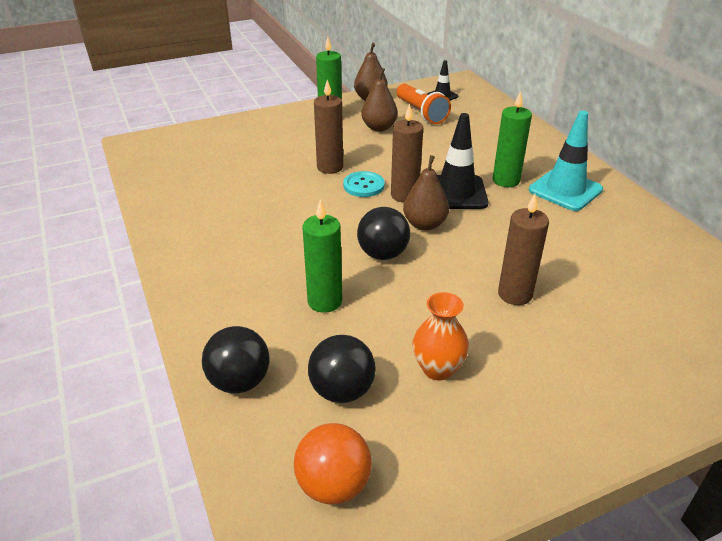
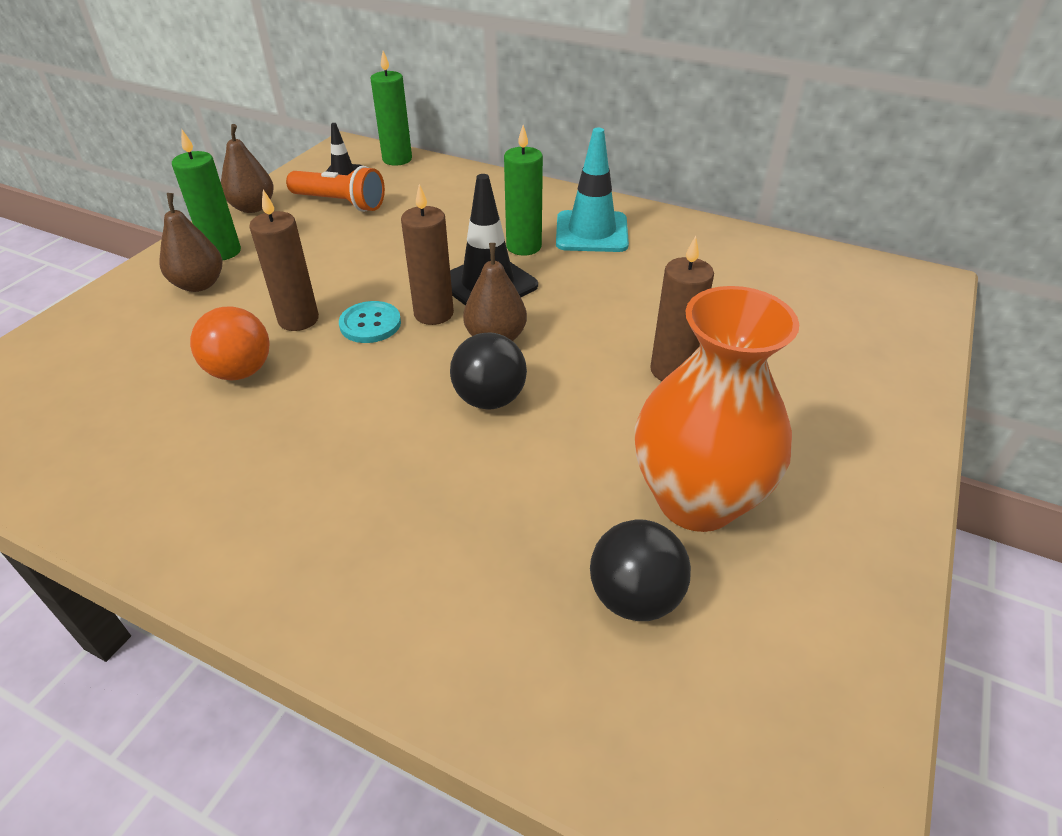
camera: 40 degrees left, 5 degrees up
(239, 381) = (505, 676): black ball -> none
(324, 301) = (489, 498): green candle -> green candle (397, 159)
(333, 485) = (756, 719): orange ball -> orange ball (240, 371)
(379, 128) = (307, 241): brown pear -> brown pear (199, 284)
(438, 369) = (696, 500): orange vase -> orange vase, size x1.93

